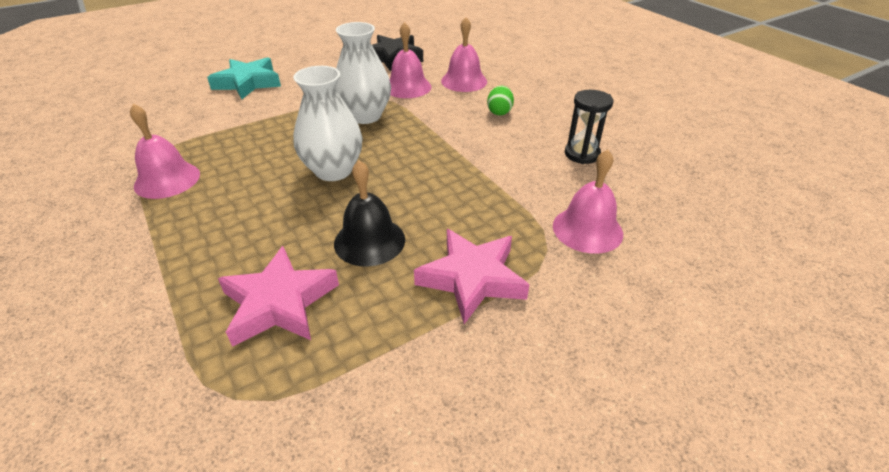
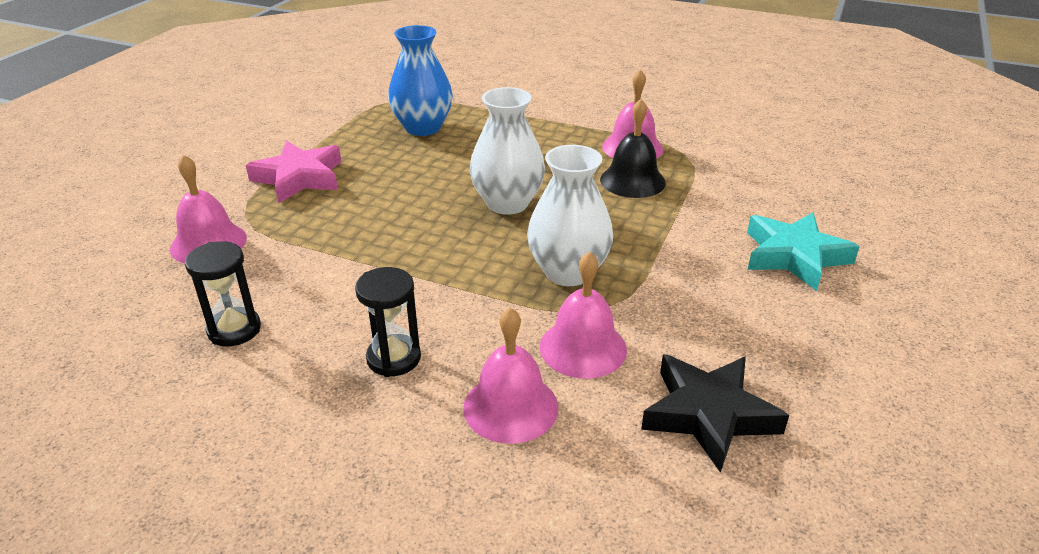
camera: 145 degrees right, 5 degrees down
(279, 303) = (423, 128): pink star -> blue vase
(369, 241) = (403, 171): black bell -> black bell (632, 181)
(499, 112) = (394, 358): green egg -> black hourglass

